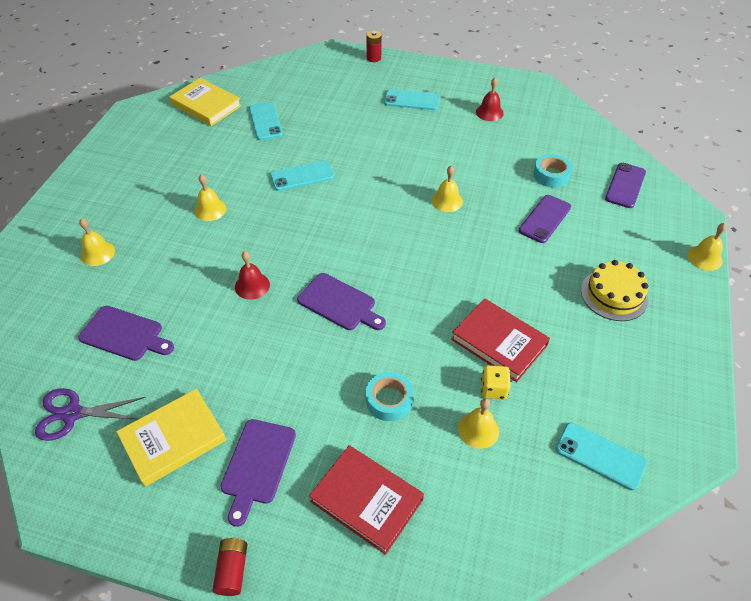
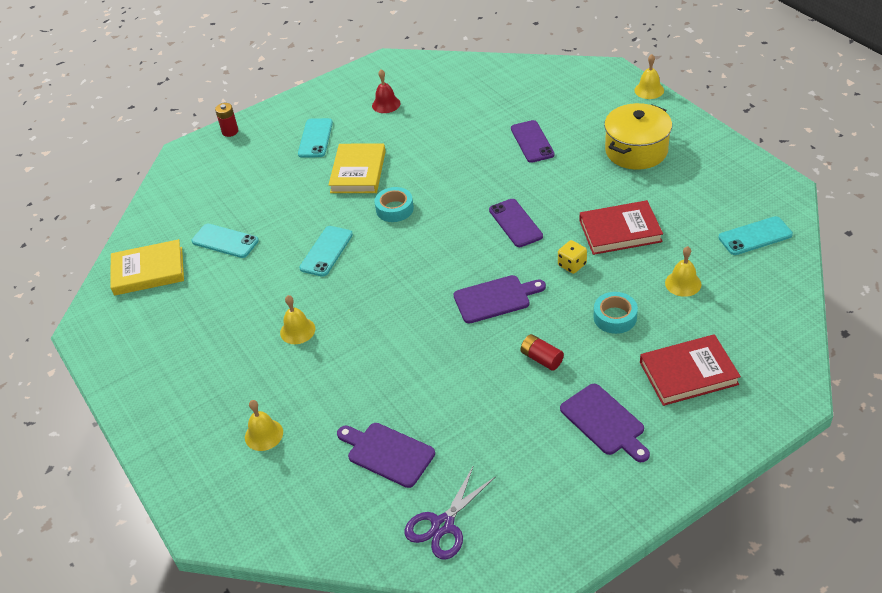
camera: 45 degrees left, 5 degrees down
(124, 334) = (387, 453): purple cutting board -> purple cutting board turned 120 degrees counterclockwise
(173, 439) = (533, 465): yellow book -> yellow book (358, 172)
(232, 570) = (683, 478): red battery -> red battery (541, 359)
(252, 286) = (420, 343): red bell -> none
(412, 100) = (315, 138): turquoise phone -> turquoise phone turned 45 degrees counterclockwise
(447, 201) = (455, 182): yellow bell -> none
(493, 389) = (657, 257): yellow dice -> yellow dice (572, 265)
(551, 175) = (493, 113): turquoise tape -> turquoise tape (394, 209)
(614, 294) = (636, 151): yellow cake -> yellow pot
(625, 185) = (545, 83): purple phone -> purple phone (515, 223)

